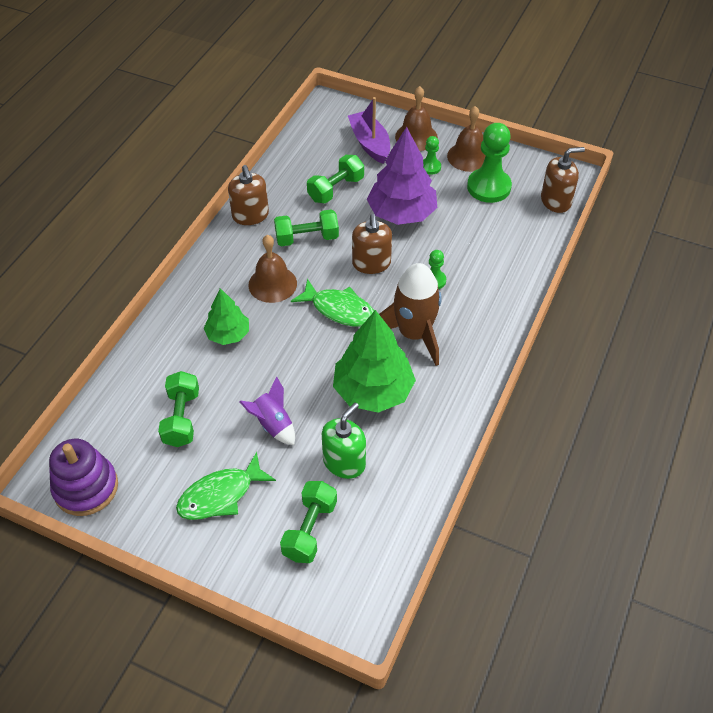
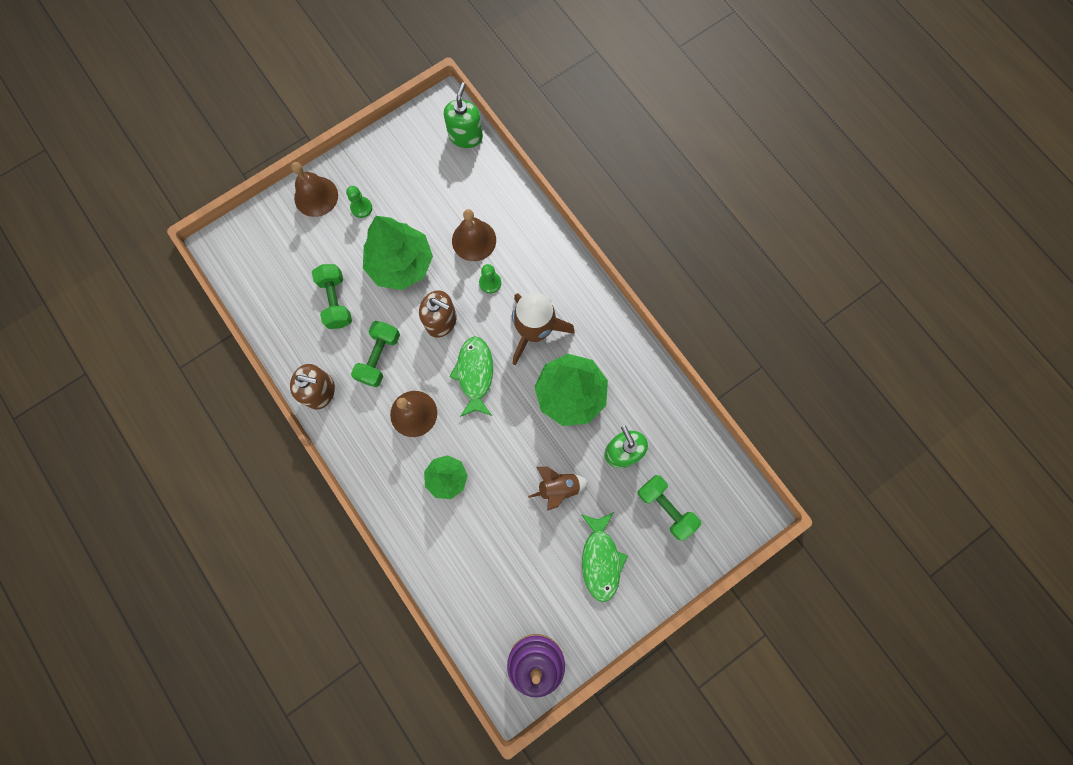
camera: 60 degrees left, 25 degrees up
(181, 418) = (511, 556): green dumbbell -> none
(272, 424) = (558, 487): purple rocket -> brown rocket
(339, 309) = (475, 374): green fish -> green fish turned 60 degrees counterclockwise
(370, 143) = (298, 240): purple boat -> none
(401, 213) = (401, 264): purple tree -> green tree
(468, 156) = (370, 169): brown bell -> brown bell (474, 240)
(489, 187) = (416, 176): green pawn -> none
(556, 201) = (465, 136): brown soap dispenser -> green soap dispenser

